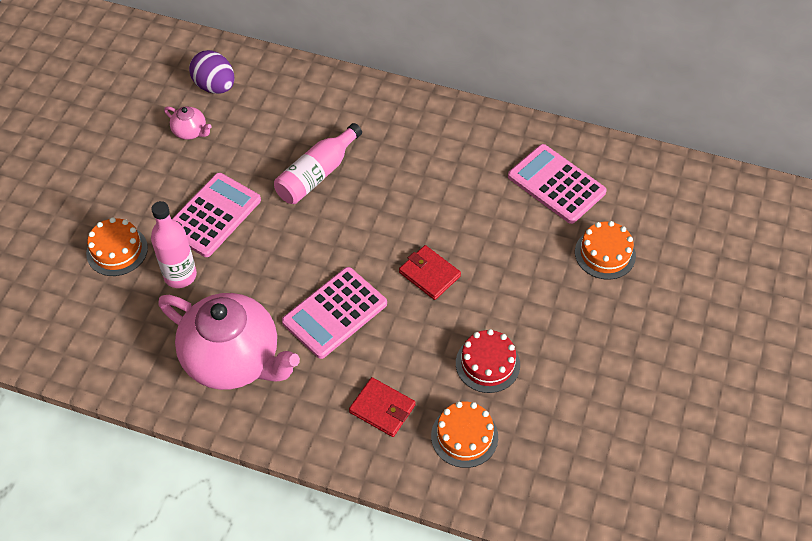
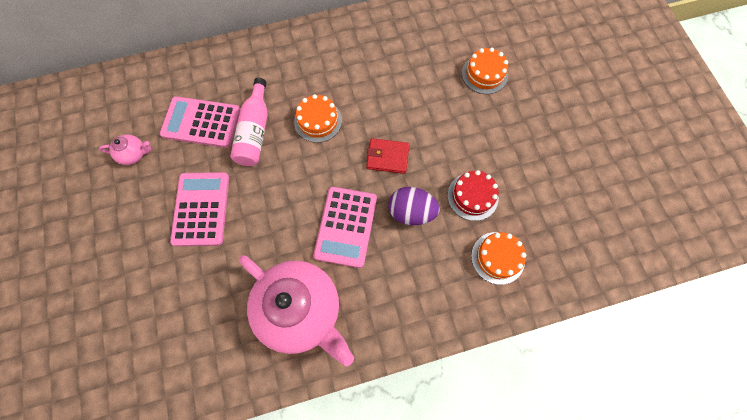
camera: 35 degrees left, 15 degrees up
(117, 250) = (146, 284): orange cake -> orange cake (318, 121)
(180, 275) = (211, 272): pink bottle -> none
(215, 86) = (127, 108): purple egg -> purple egg (411, 212)
(233, 359) = (301, 310): pink teapot -> pink teapot turned 45 degrees clockwise
(382, 408) = (431, 275): red wallet -> none
(556, 184) = (419, 45): pink calculator -> pink calculator (201, 122)

